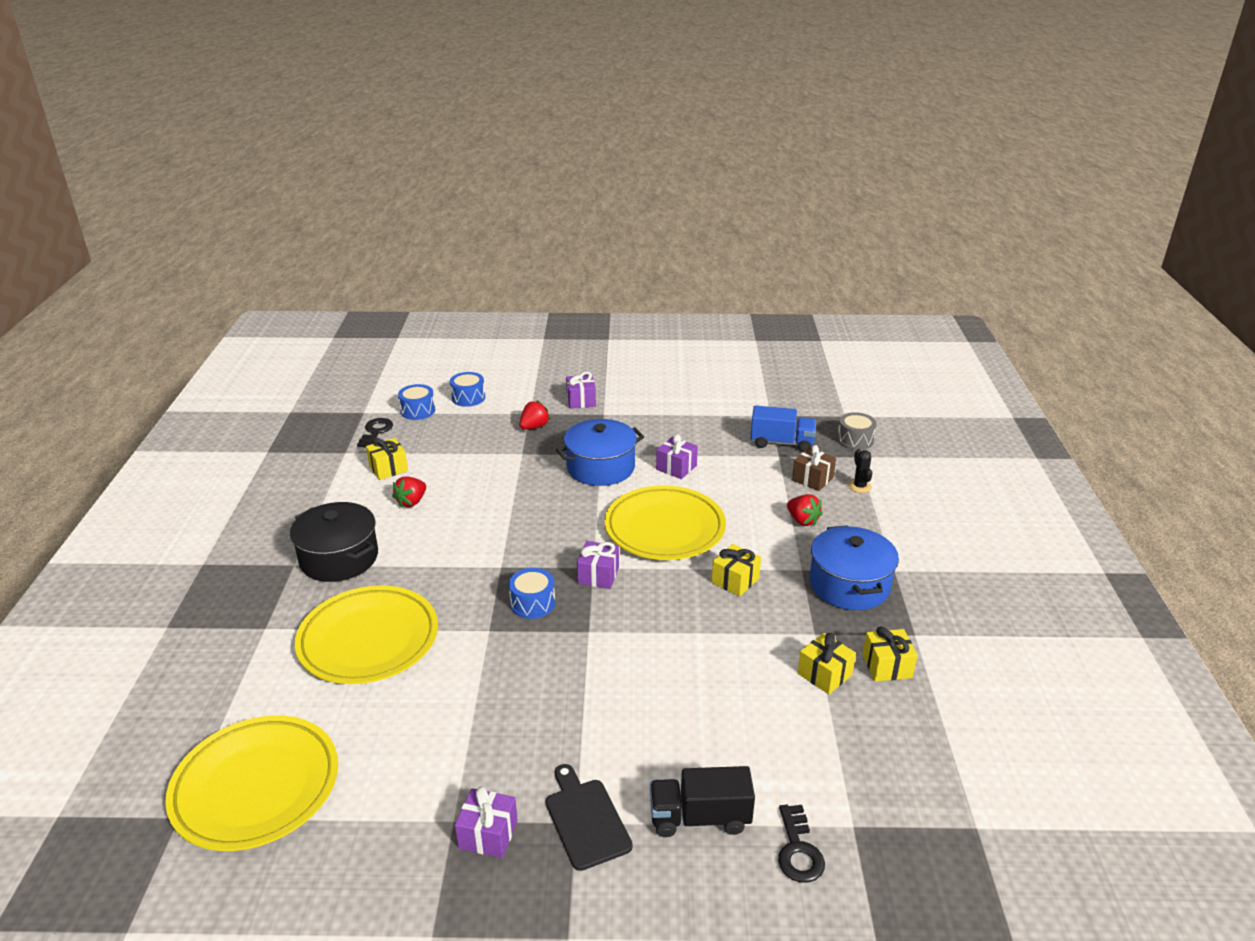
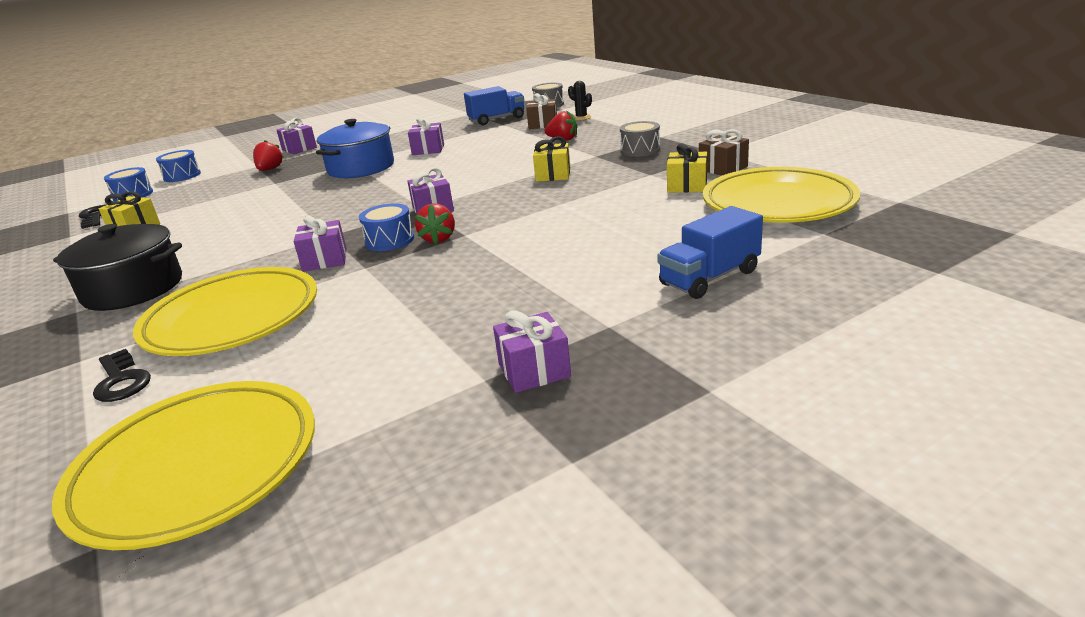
camera: 30 degrees left, 5 degrees down
(411, 502) = (185, 236): red strawberry -> red strawberry (438, 239)
(472, 601) = (325, 260): none -> purple gift
(585, 820) = (616, 321): black cutting board -> none
(664, 529) = (459, 174): yellow plate -> yellow plate (778, 203)
(699, 818) = (709, 278): black truck -> blue truck
(798, 850) = (809, 259): black key -> black key (121, 381)
(849, 585) = (640, 150): blue pot -> grey drum
(887, 666) = (723, 168): yellow gift -> brown gift

